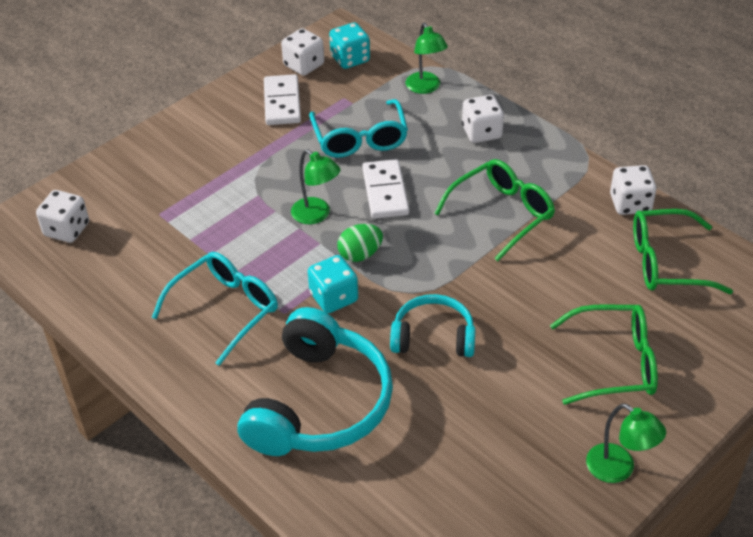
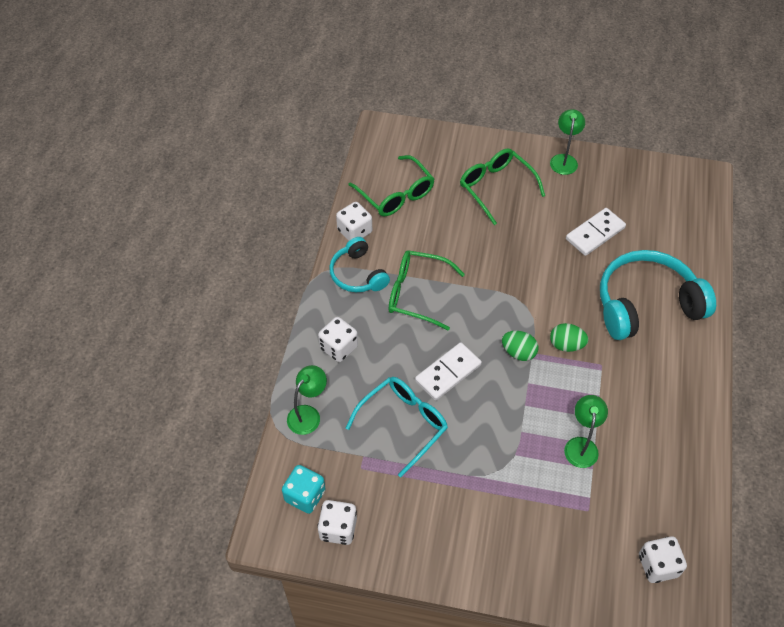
camera: 125 degrees left, 10 degrees up
(226, 309) = (628, 400): turquoise glasses -> none
(282, 103) = (400, 511): white domino -> white domino (595, 233)
(316, 215) = (504, 401): green lamp -> green lamp (581, 445)
(334, 297) = (566, 345): turquoise dice -> green egg
(433, 337) = (550, 276): turquoise headphones -> turquoise headphones (358, 274)

